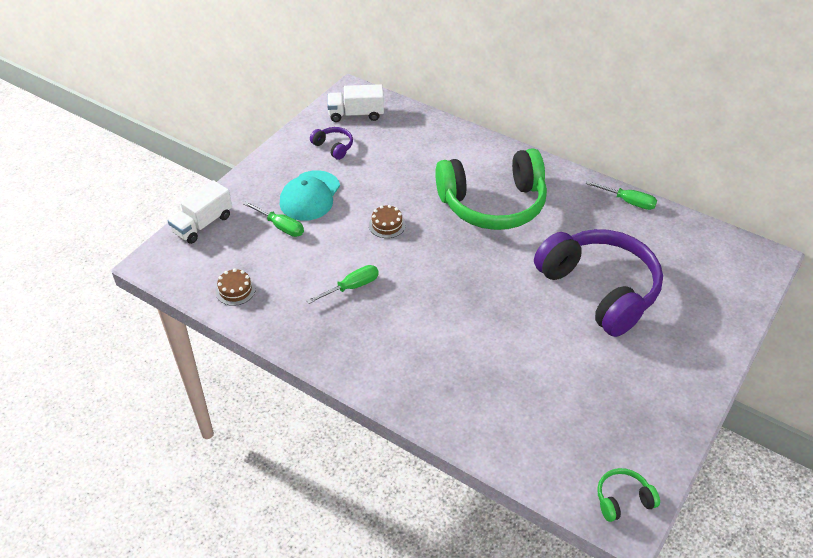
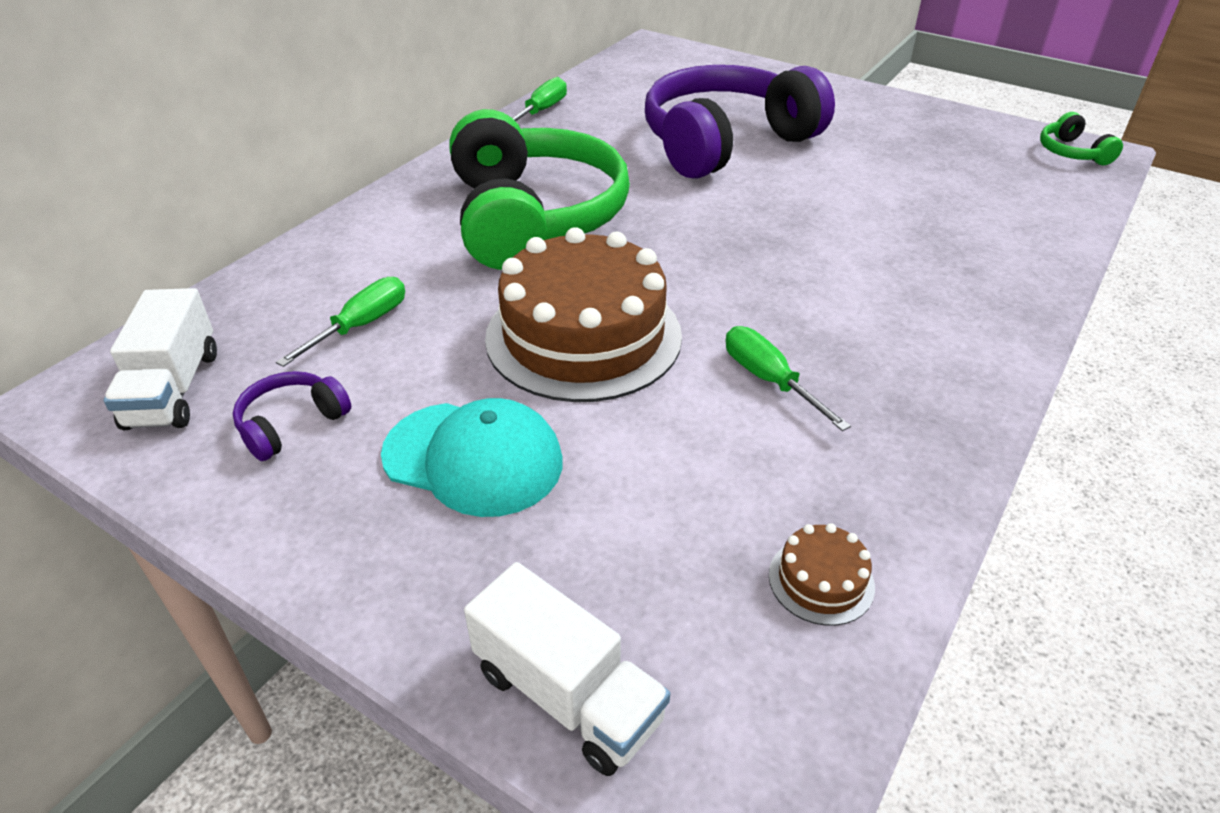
camera: 90 degrees left, 5 degrees down
(280, 226) = (583, 507): green screwdriver -> green screwdriver (360, 326)
(387, 225) = (583, 336): brown cake -> brown cake, size x2.50

